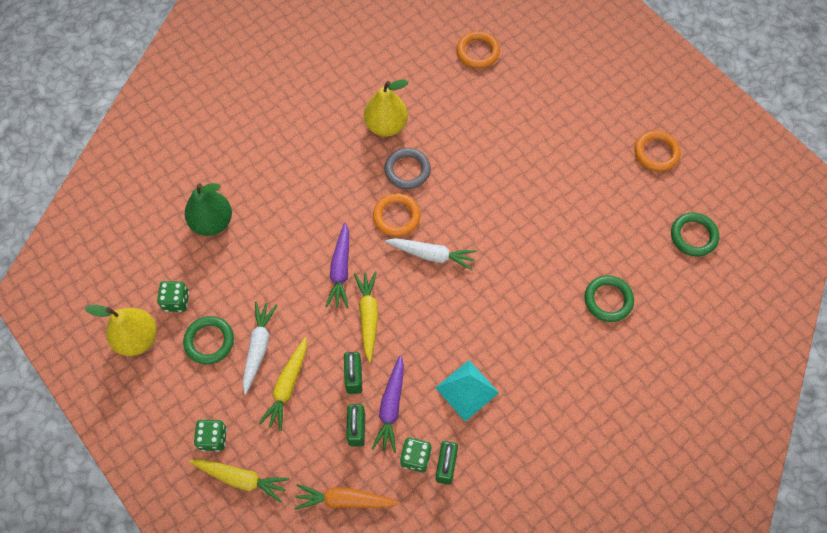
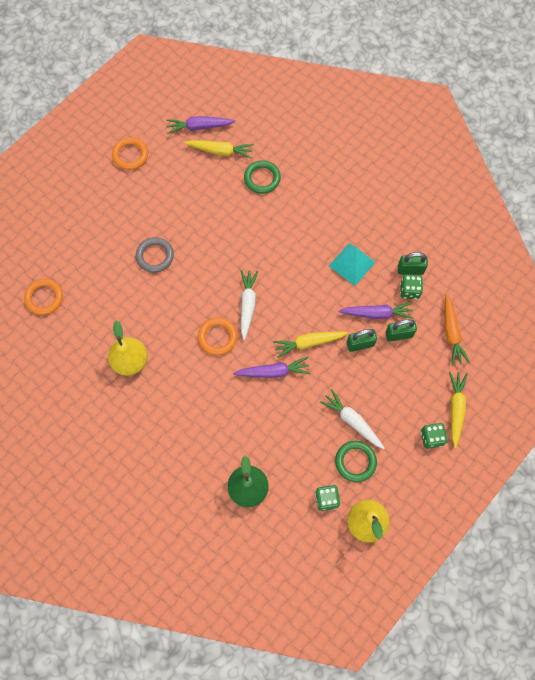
camera: 100 degrees left, 5 degrees up
(258, 348) = (352, 421): white carrot -> white carrot turned 45 degrees clockwise
(287, 386) = (378, 391): yellow carrot -> yellow carrot (220, 151)
(407, 170) = (173, 336): grey ring -> grey ring (155, 256)
(693, 236) = (199, 127): green ring -> purple carrot

